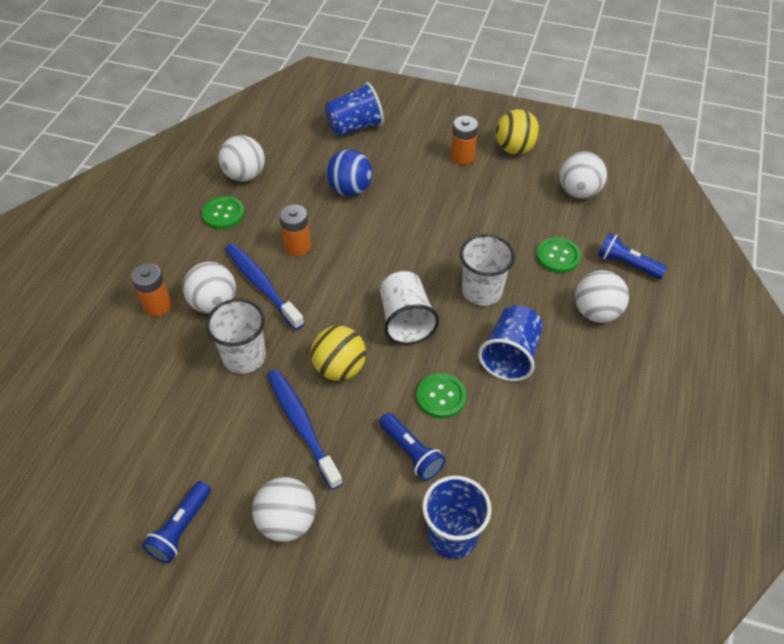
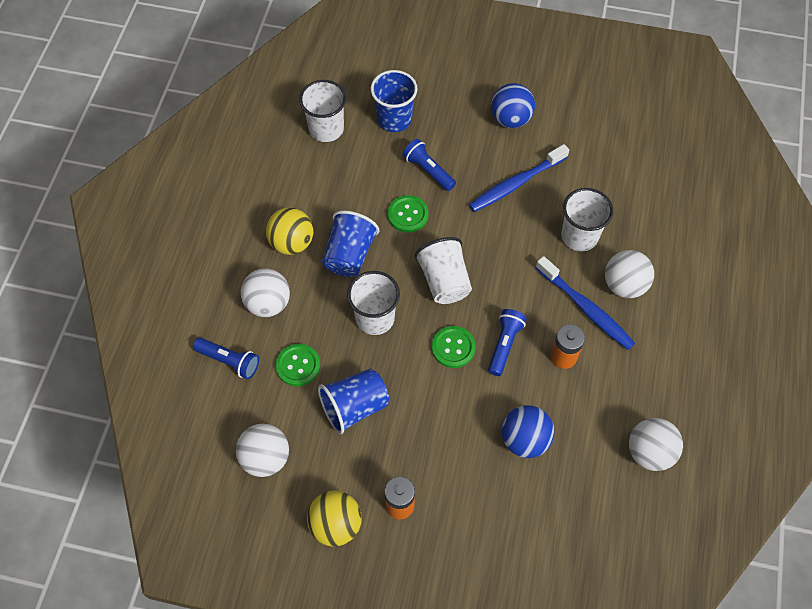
camera: 175 degrees right, 10 degrees up
(157, 305) = (675, 279): orange battery -> none
(181, 528) = (583, 110): blue flashlight -> blue flashlight (504, 345)
(223, 214) = (654, 393): green button -> green button (453, 347)
(287, 522) = (510, 119): white ball -> blue ball
(302, 426) = (516, 184): blue toothbrush -> blue toothbrush turned 90 degrees clockwise
(339, 368) = (495, 232): yellow ball -> yellow ball (292, 243)
(355, 127) = (538, 549): blue cup -> blue cup (354, 407)
(549, 527) = (326, 129): none -> white cup

